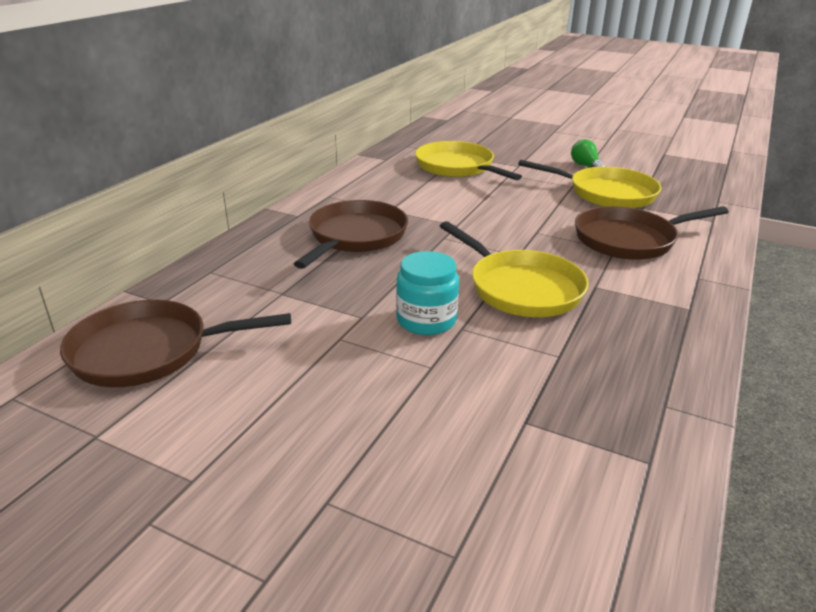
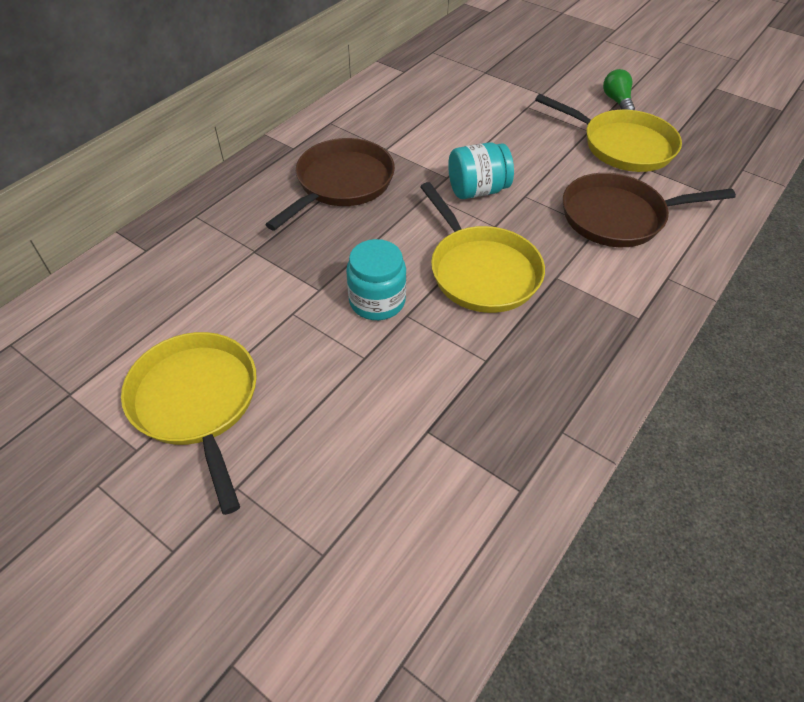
camera: 10 degrees right, 20 degrees up
(149, 351) = (125, 307): brown pan -> none
(457, 167) = (476, 90): yellow pan -> yellow pan (197, 402)
(490, 232) = (477, 190): none -> turquoise jar

